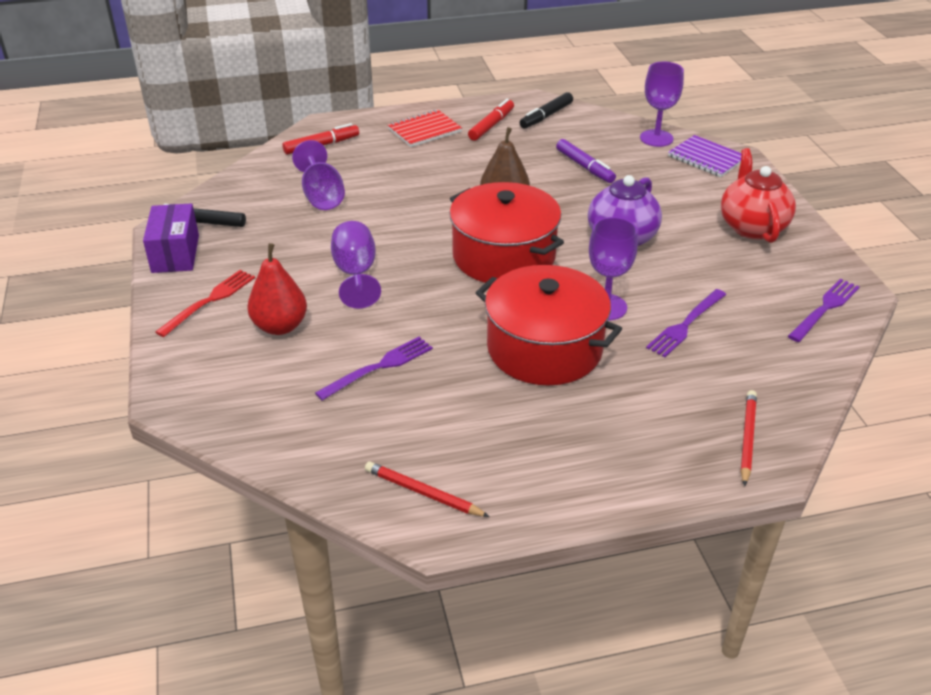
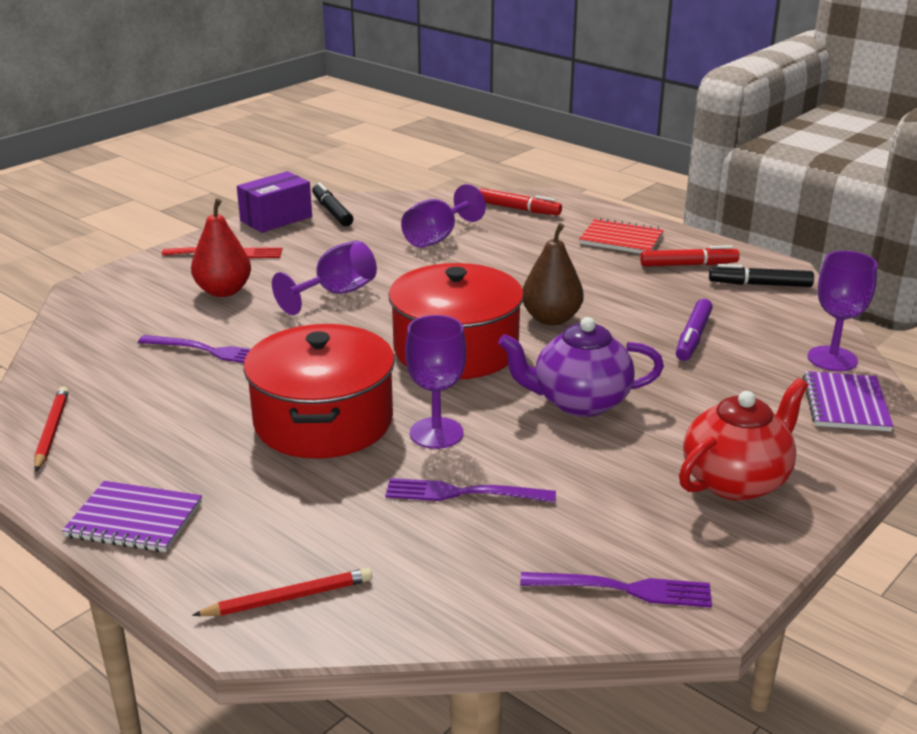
camera: 55 degrees right, 10 degrees down
(598, 482) = (134, 520): none -> purple notebook

